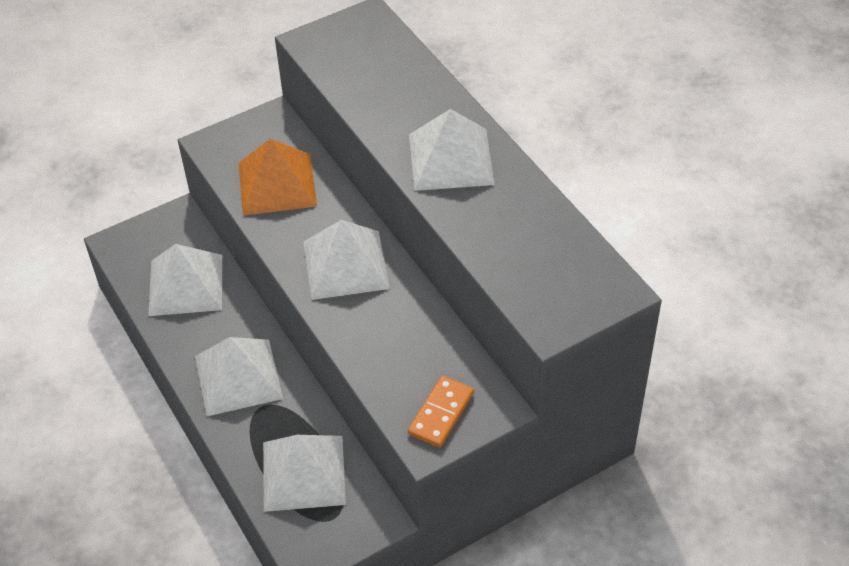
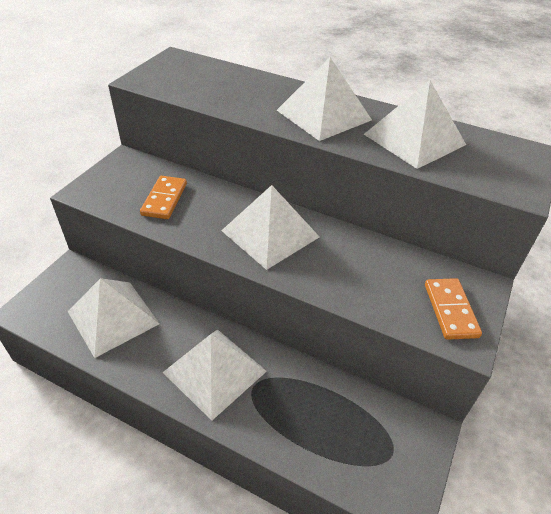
camera: 35 degrees left, 5 degrees down
(277, 184) = (164, 199): orange pyramid -> orange domino
(303, 473) = (335, 426): white pyramid -> white pyramid (414, 139)

